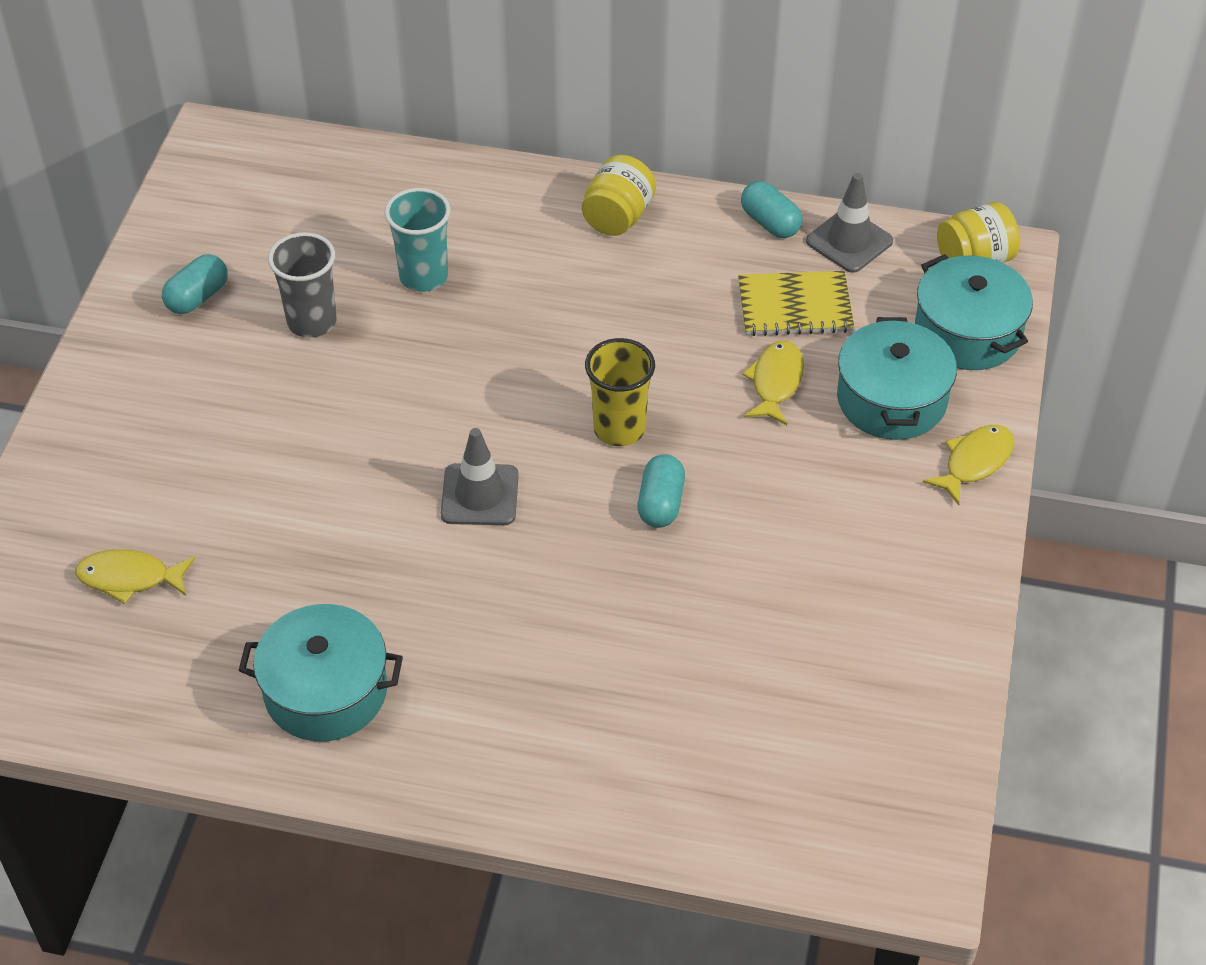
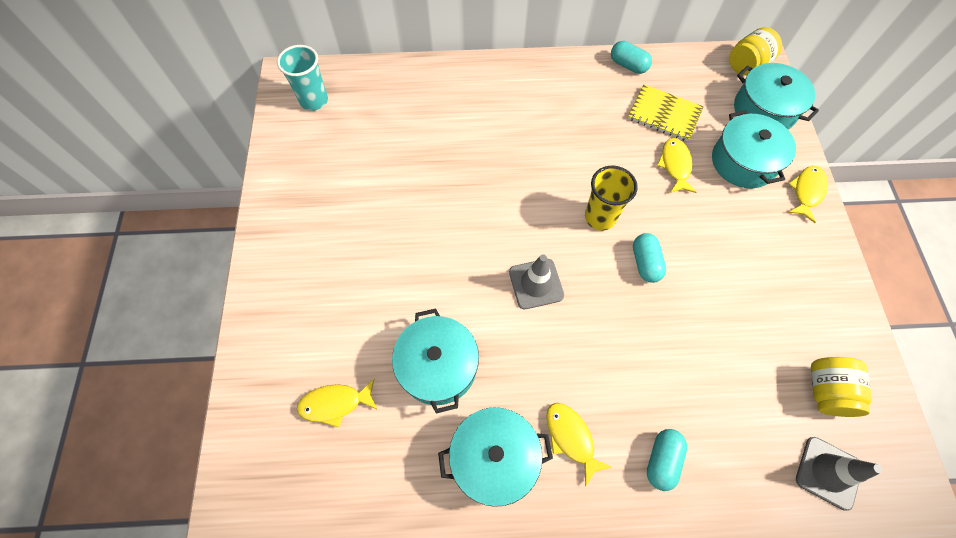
camera: 15 degrees left, 15 degrees up
(197, 297) = (313, 185): turquoise capsule -> turquoise capsule (662, 460)
(291, 566) = (438, 366): none -> turquoise pot
(312, 322) = (389, 187): grey cup -> none
(423, 277) = (446, 141): turquoise cup -> turquoise cup (314, 100)
(445, 693) = (571, 438): none -> yellow fish
(618, 217) = (543, 79): yellow jar -> yellow jar (826, 391)
(795, 306) = (664, 114): yellow notebook -> yellow notebook turned 45 degrees clockwise
(849, 241) = (675, 68): grey traffic cone -> grey traffic cone (828, 472)

